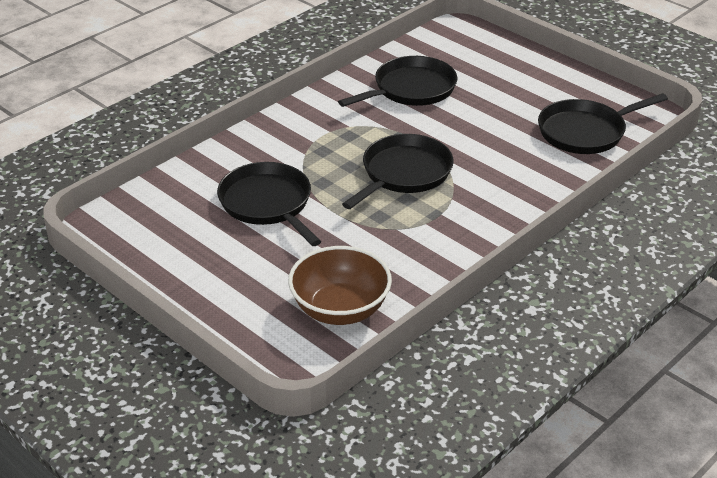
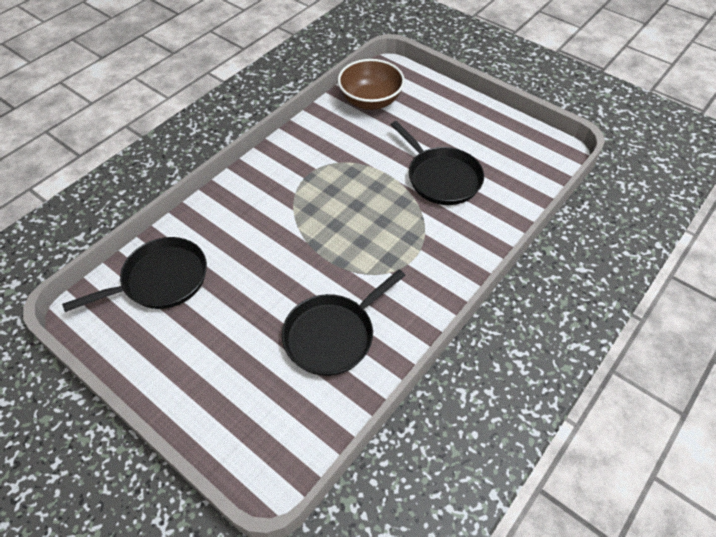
camera: 175 degrees right, 15 degrees up
(404, 173) = (335, 216): black pan -> none

